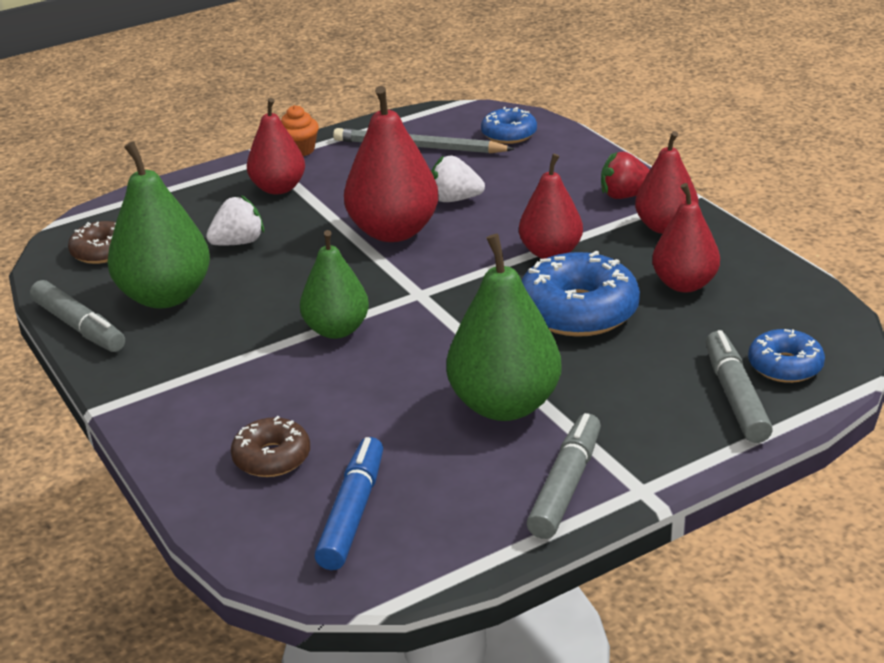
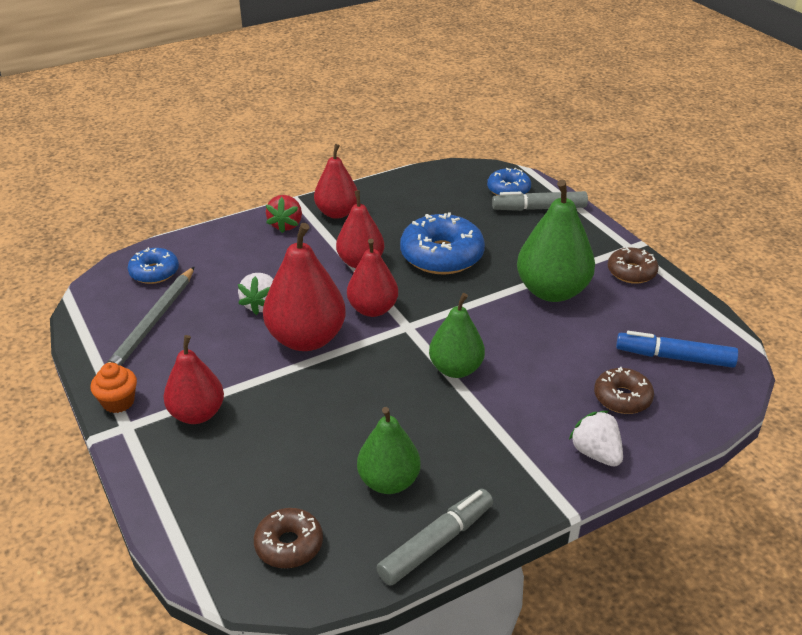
camera: 90 degrees left, 5 degrees up
(165, 296) = (388, 481): green pear -> green pear, size x0.66
(238, 243) = (299, 436): white strawberry -> white strawberry (596, 453)
(566, 485) = (631, 272): grey marker -> brown donut
(684, 284) = (414, 213): red pear -> red pear (372, 309)

